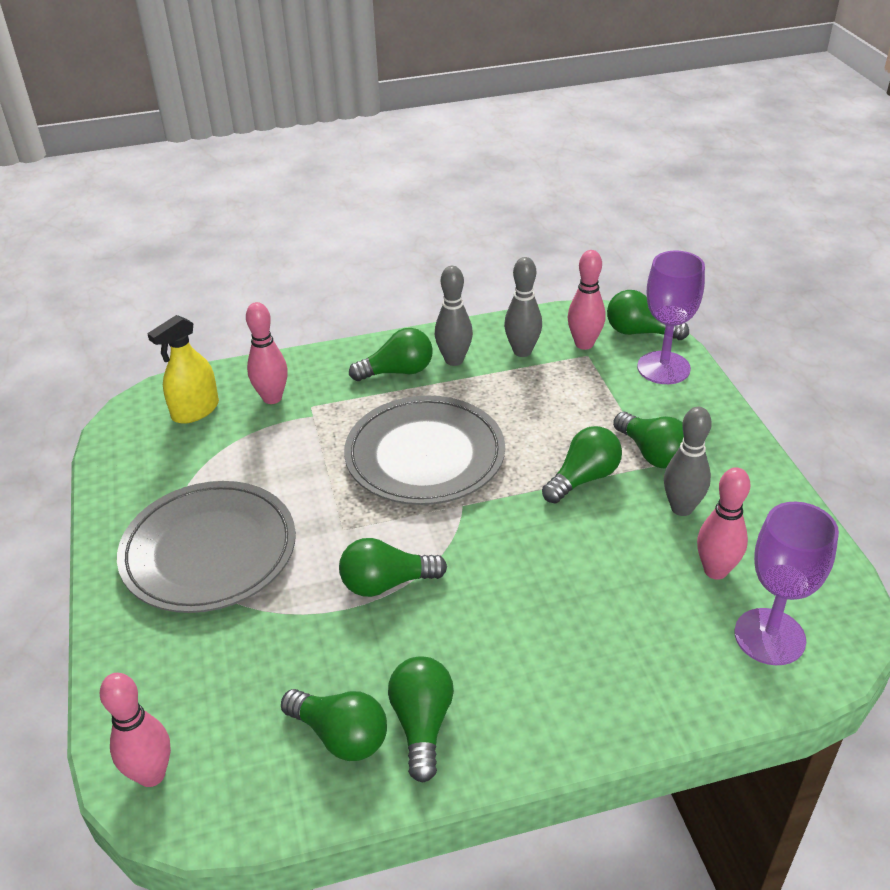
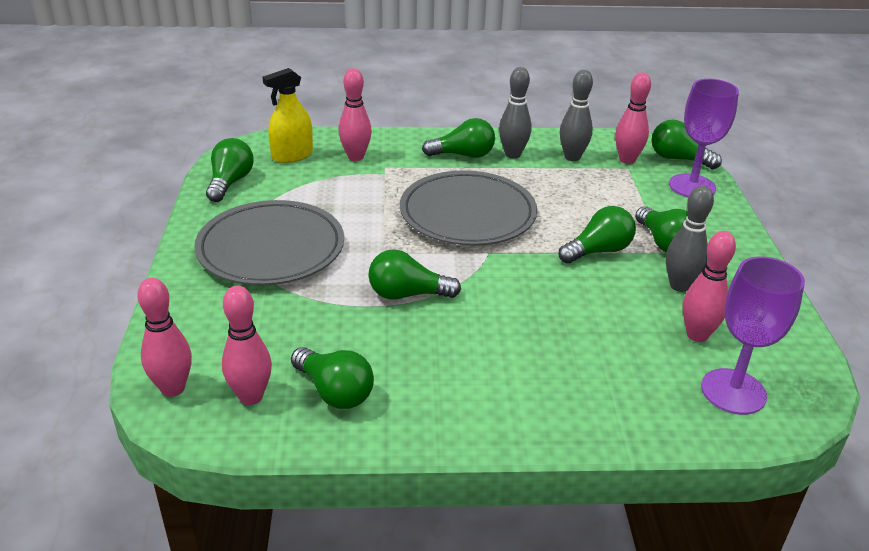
camera: 10 degrees right, 5 degrees down
(246, 764) = (251, 396): none -> pink bowling pin
(422, 724) = (405, 396): green light bulb -> green light bulb (230, 182)

